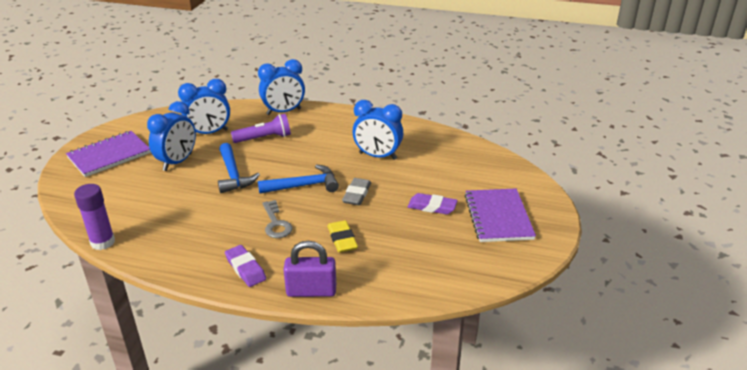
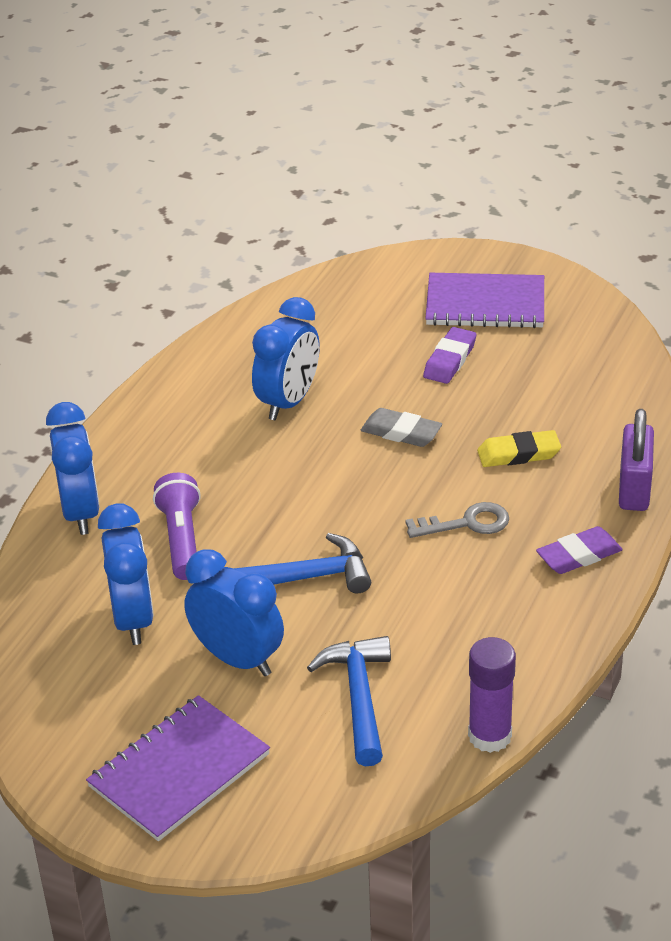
camera: 80 degrees left, 5 degrees up
(109, 155) = (179, 770): purple notebook -> purple notebook turned 75 degrees clockwise
(304, 186) = (362, 490): blue hammer -> blue hammer (359, 697)

